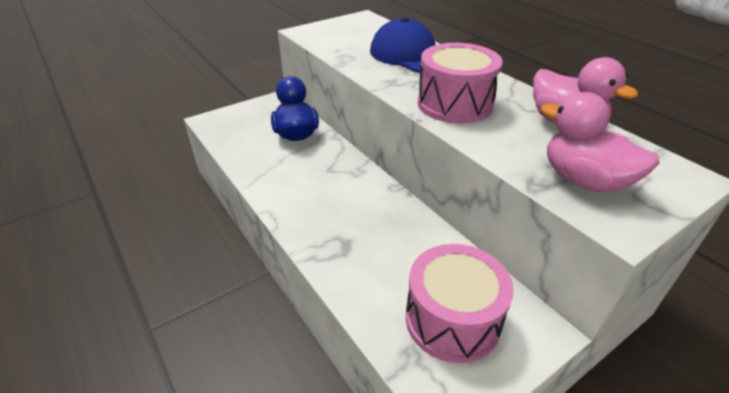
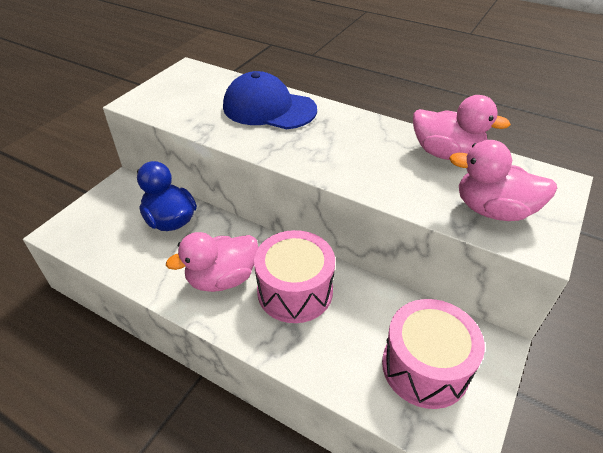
camera: 25 degrees left, 5 degrees up
(309, 187) = (222, 278): none -> pink duck
(454, 104) = (345, 158): pink drum -> pink drum (295, 291)

